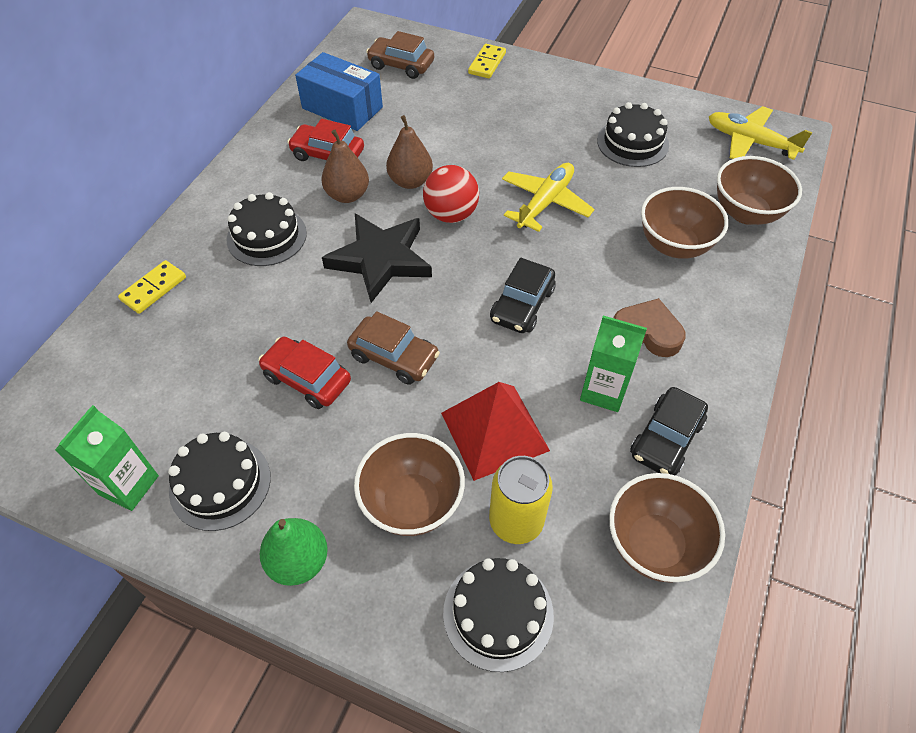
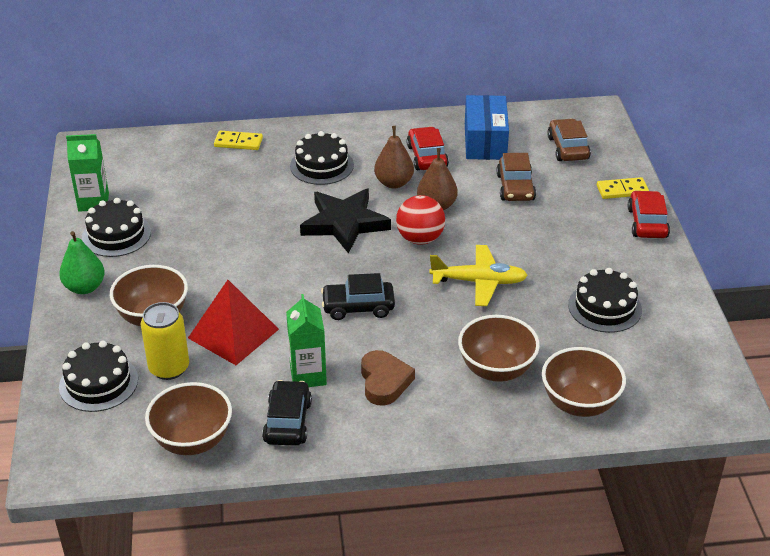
camera: 60 degrees right, 15 degrees down
(307, 379) = (215, 235): red car -> red car (647, 223)
(394, 357) = (262, 264): brown car -> brown car (515, 187)
(666, 439) = (287, 422): black car -> black car turned 90 degrees clockwise
(750, 142) = (685, 381): yellow plane -> none

